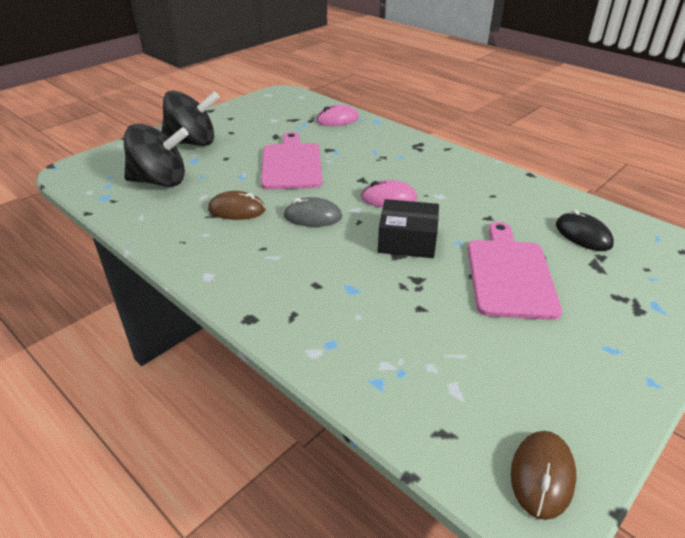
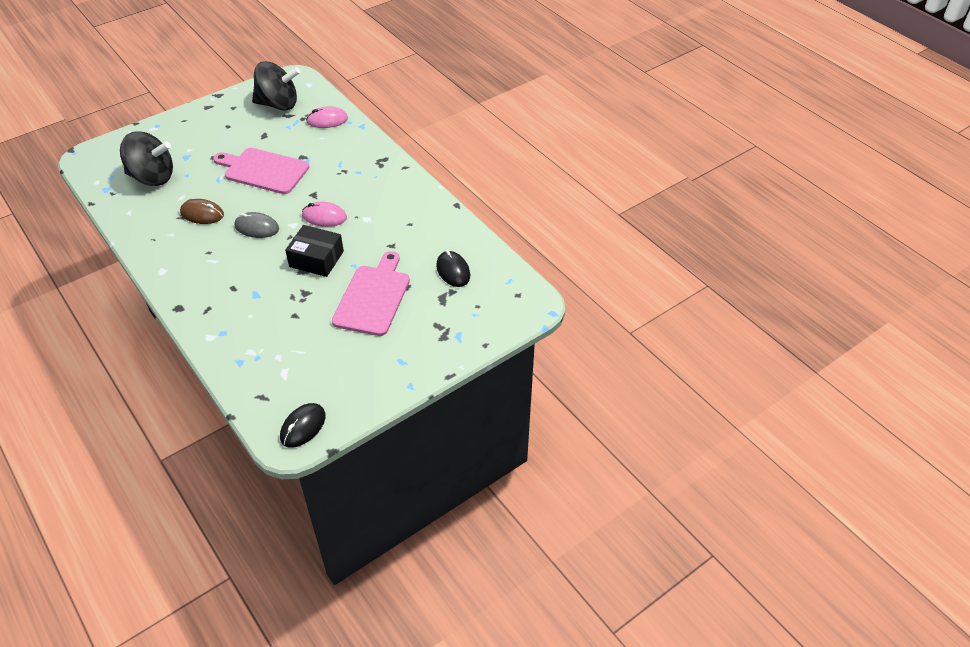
camera: 10 degrees right, 10 degrees up
(193, 143) = (191, 136): black spinning top -> black spinning top (278, 104)
(291, 164) = (264, 170): pink cutting board -> pink cutting board turned 75 degrees counterclockwise
(542, 475) = (303, 427): brown mouse -> black mouse

